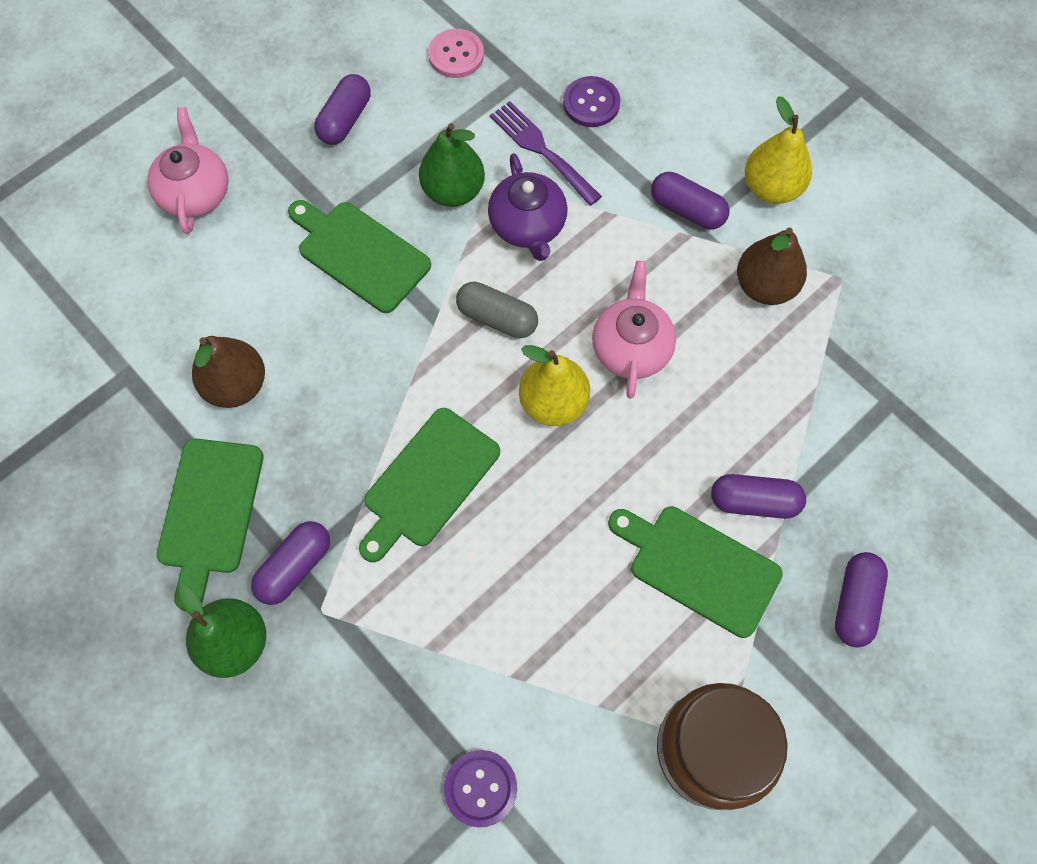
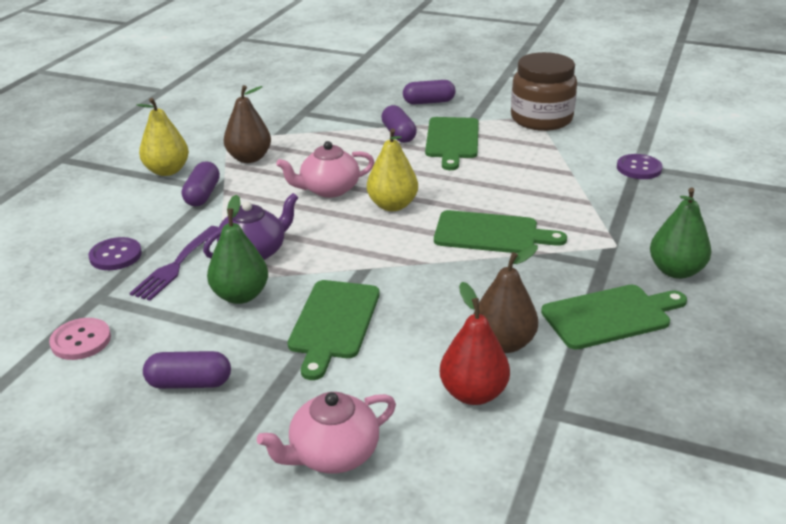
camera: 115 degrees left, 35 degrees down
(190, 324) = (473, 393): none -> red pear
(295, 567) = (602, 265): purple capsule -> none
(497, 318) = (344, 243): grey capsule -> none

